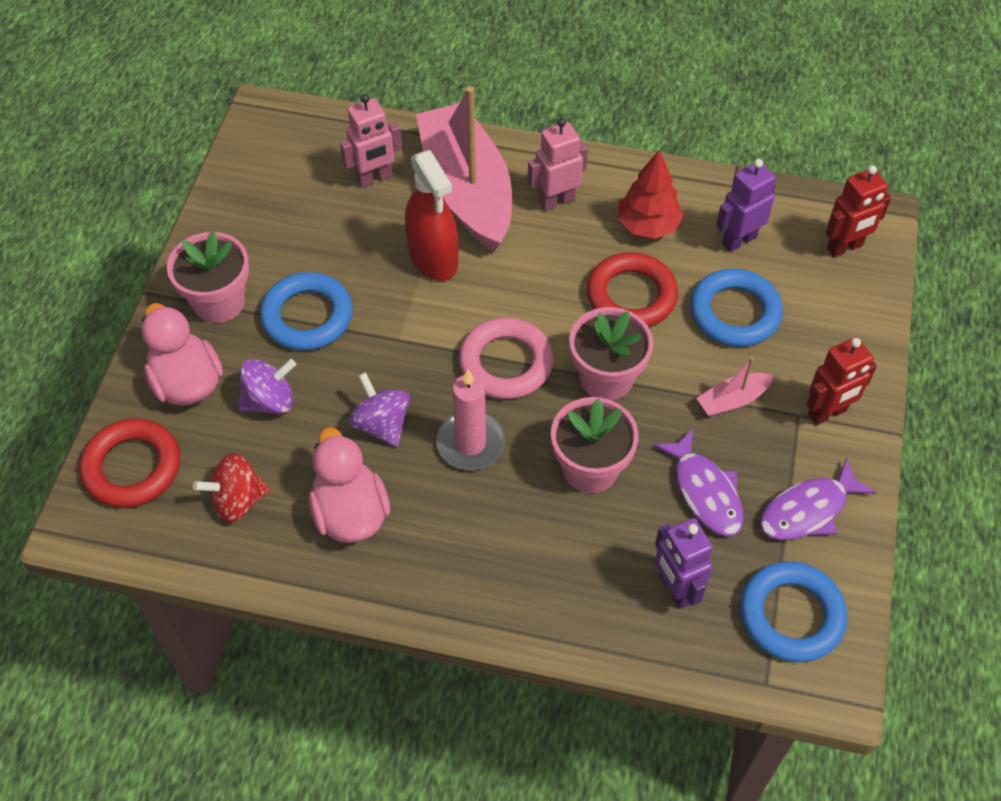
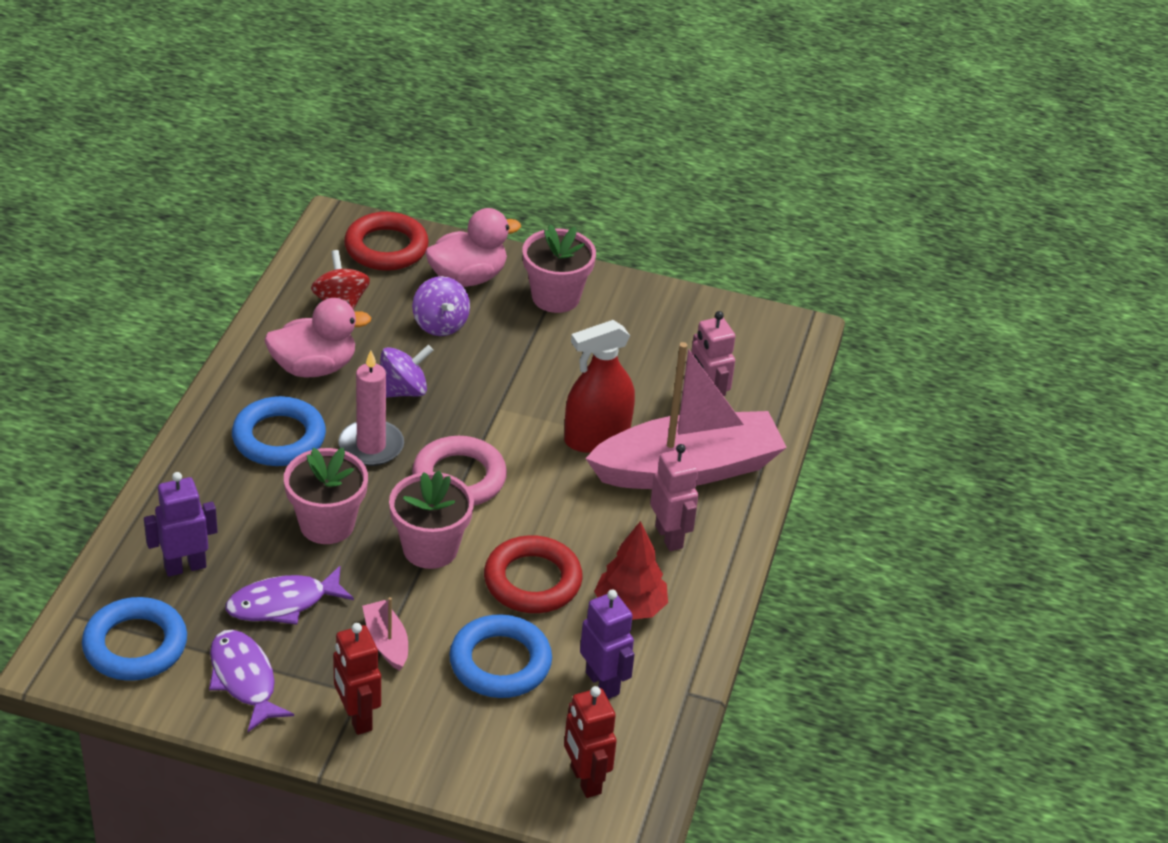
camera: 90 degrees right, 15 degrees down
(307, 316) = (532, 350): blue ring -> blue ring (279, 438)

